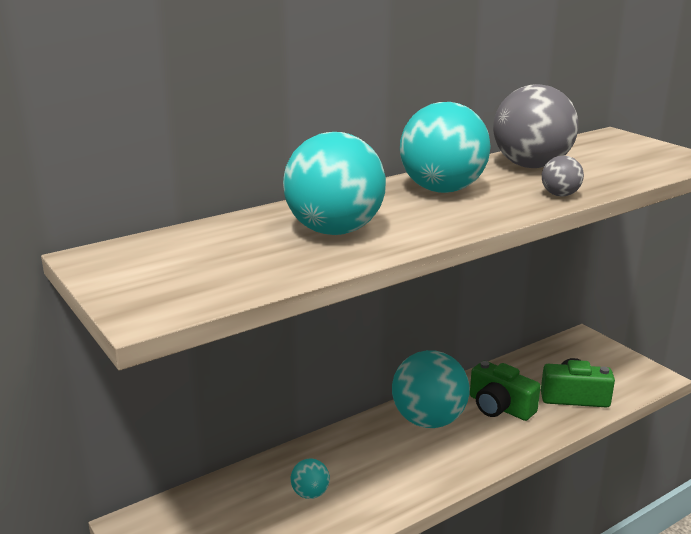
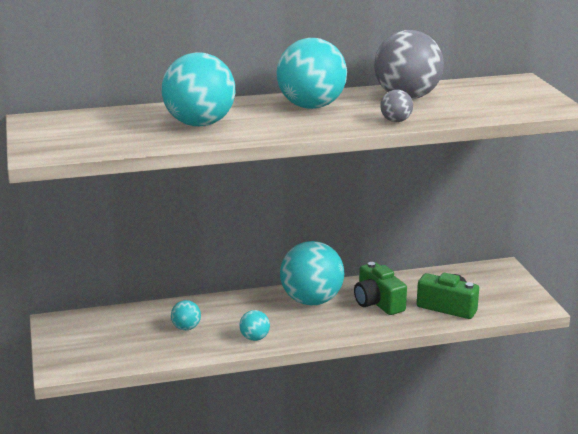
camera: 20 degrees right, 0 degrees up
(402, 489) = (254, 338): none -> turquoise ball

